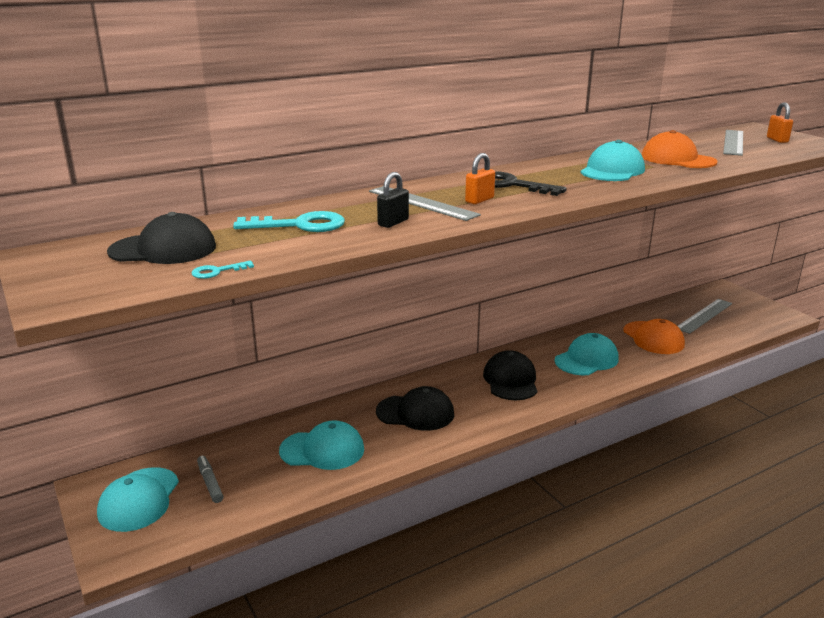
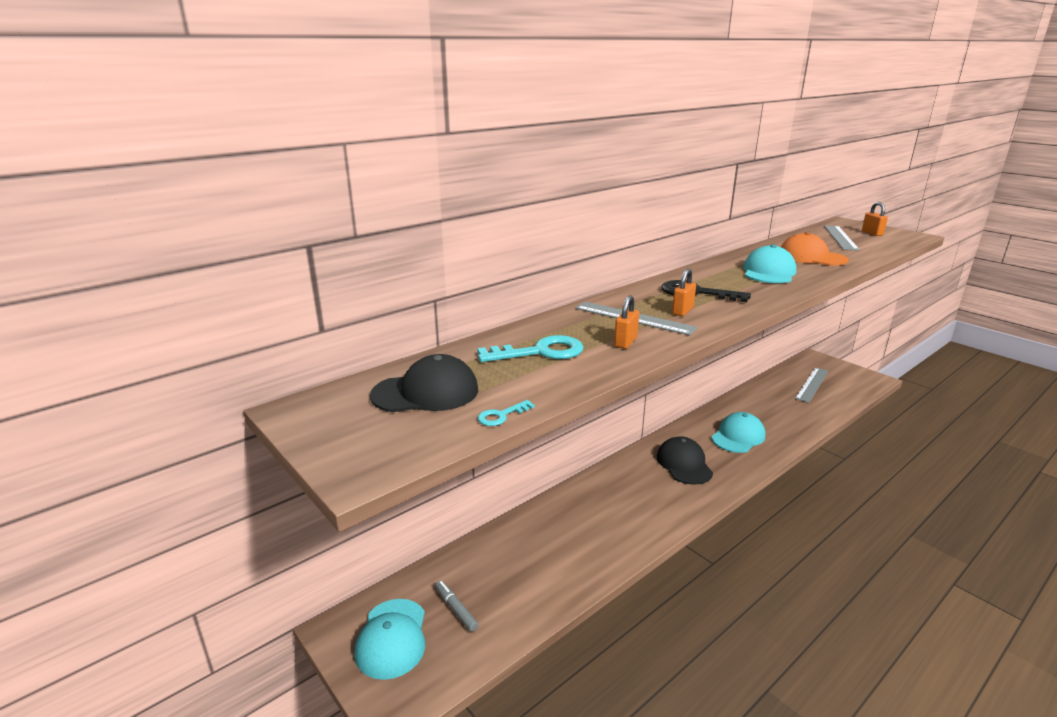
camera: 10 degrees left, 0 degrees up
(322, 450) = (548, 558): turquoise cap -> none
(393, 222) = (625, 342): black padlock -> orange padlock
(415, 413) = (616, 507): black cap -> none
(653, 338) = (782, 410): orange cap -> none

